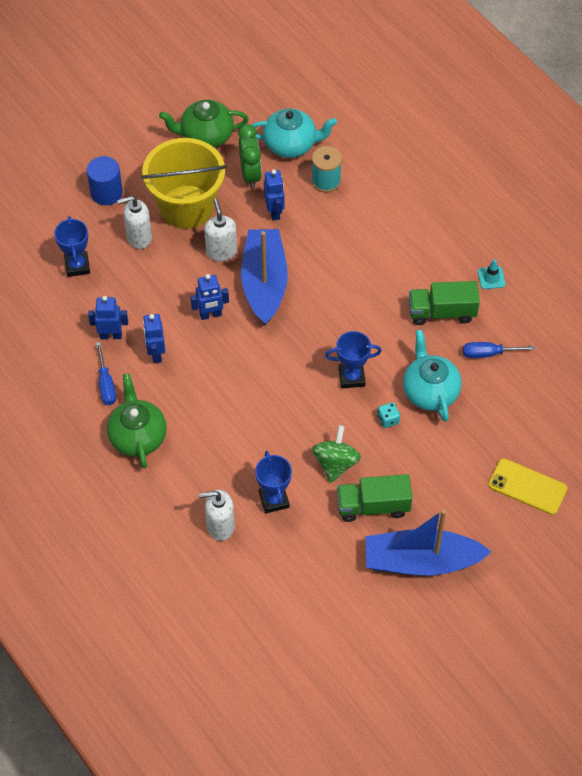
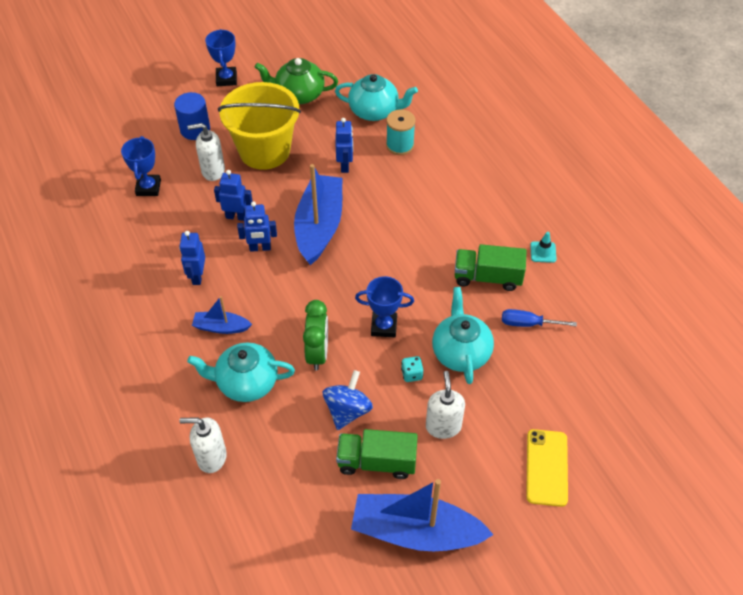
camera: 10 degrees right, 5 degrees down
(106, 384) = (140, 297): blue screwdriver -> none
(111, 335) = (159, 253): blue robot -> blue robot (236, 216)
(137, 436) = (155, 352): green teapot -> none
(194, 402) = (221, 327): none -> blue boat
(221, 251) = (286, 193): white soap dispenser -> white soap dispenser (443, 426)
(233, 452) = (246, 383): none -> turquoise teapot
(250, 174) = (331, 131): green clock -> green clock (317, 353)
(274, 500) = (274, 438): blue trophy -> blue trophy (226, 79)
(335, 463) = (347, 410): green spinning top -> blue spinning top
(527, 486) = (547, 467): yellow phone -> yellow phone turned 60 degrees clockwise

